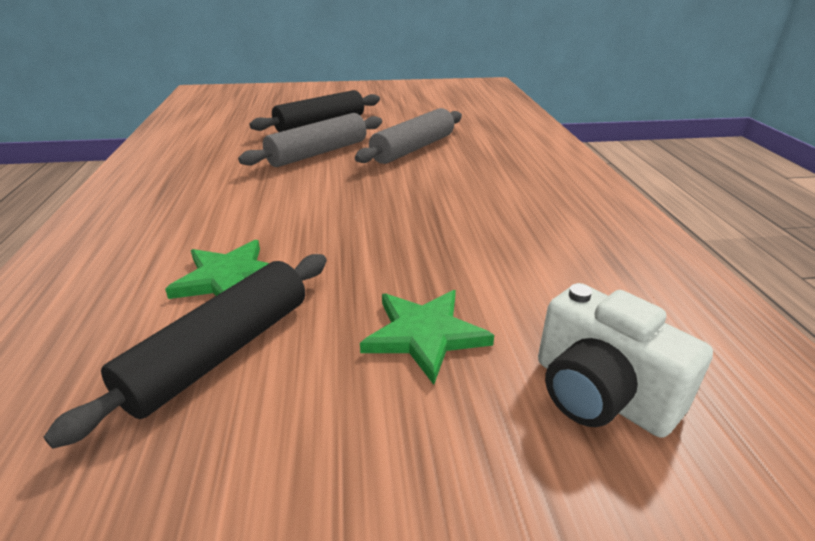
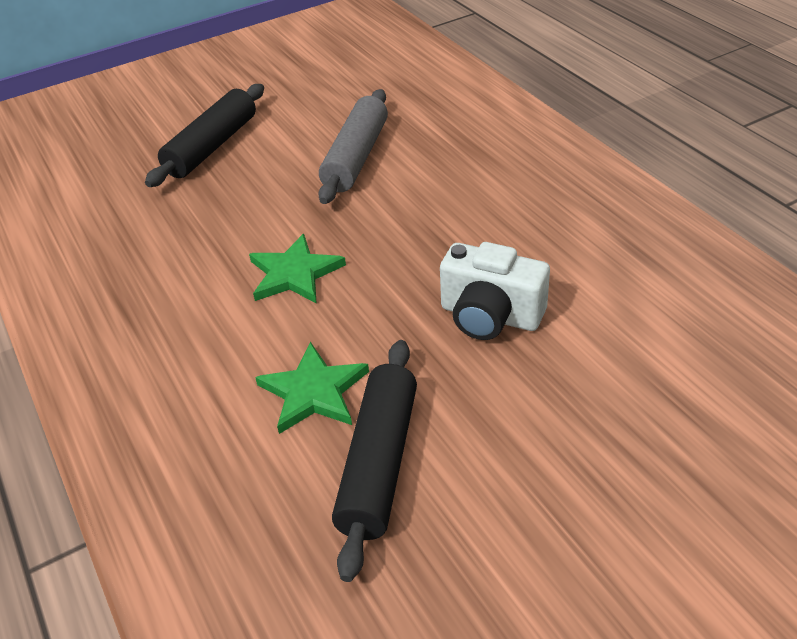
camera: 20 degrees left, 10 degrees up
(318, 153) = (253, 197): grey rolling pin -> none
(424, 335) = (530, 383): green star -> green star (294, 273)
(600, 394) = (686, 384): white camera -> white camera (490, 316)

